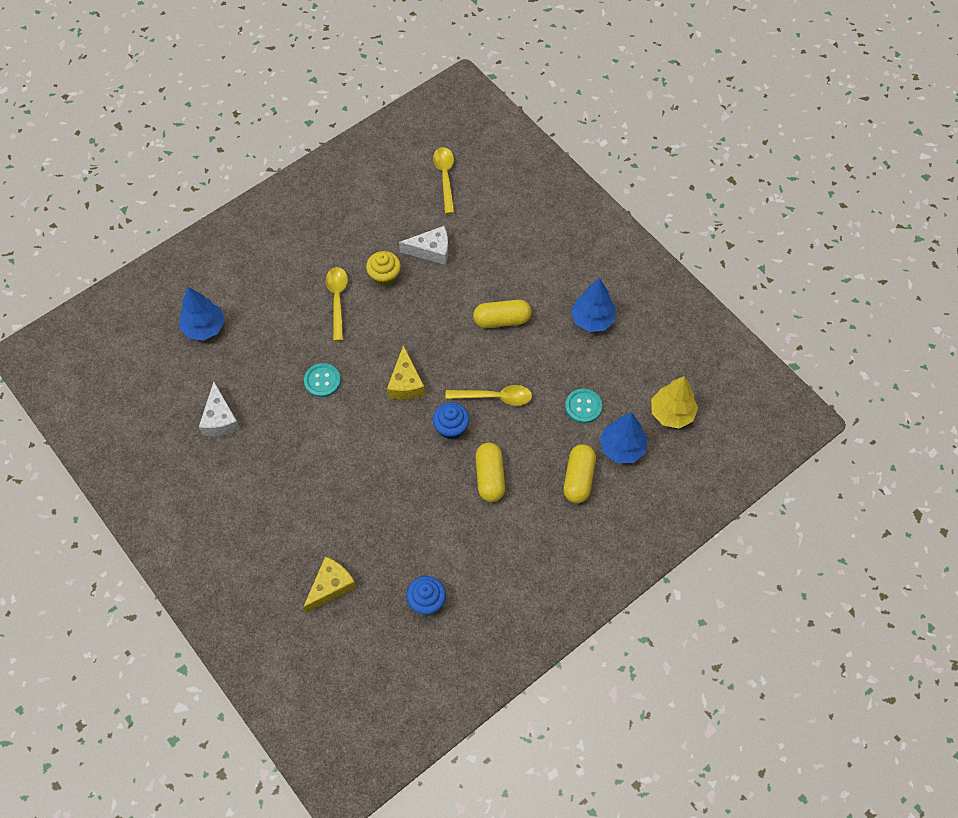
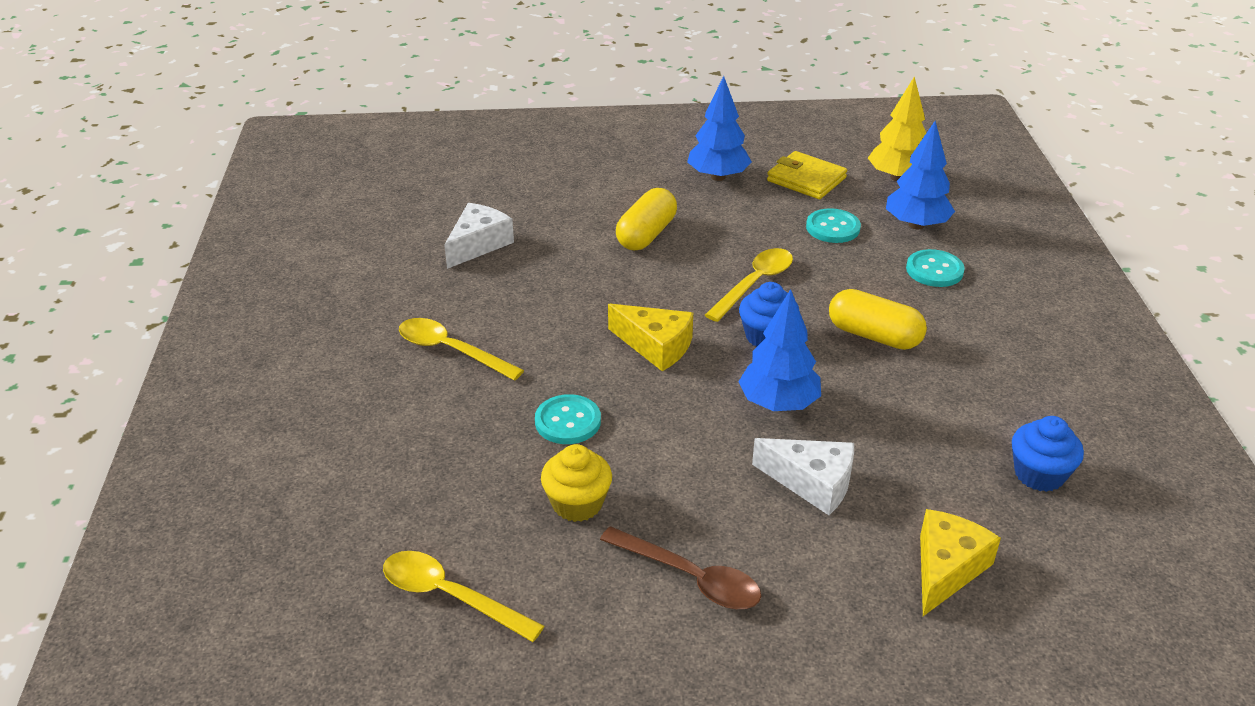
camera: 55 degrees left, 25 degrees down
(204, 327) = (323, 509): blue tree -> blue tree (778, 403)
(220, 419) = (514, 566): white cheese -> white cheese (812, 483)
(257, 488) = (690, 578): none -> brown spoon
(331, 586) = (946, 569): yellow cheese -> yellow cheese turned 45 degrees clockwise
(384, 276) = (467, 295): yellow cupcake -> yellow cupcake (577, 503)
(445, 177) = (388, 193): yellow spoon -> yellow spoon (450, 596)
(578, 478) = (934, 270): yellow capsule -> turquoise button
(628, 366) = (806, 179): none -> yellow wallet

